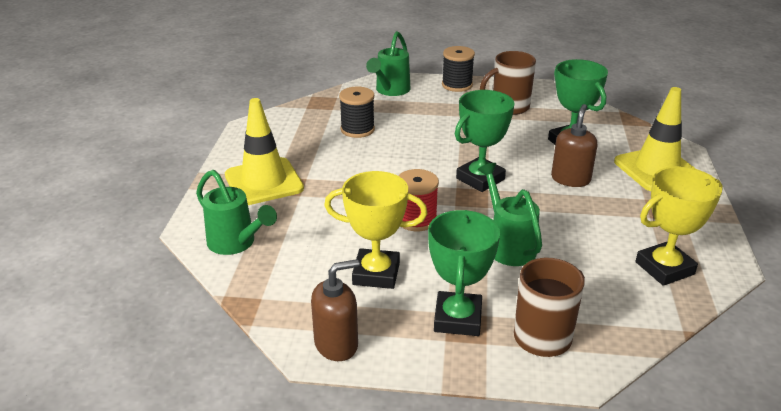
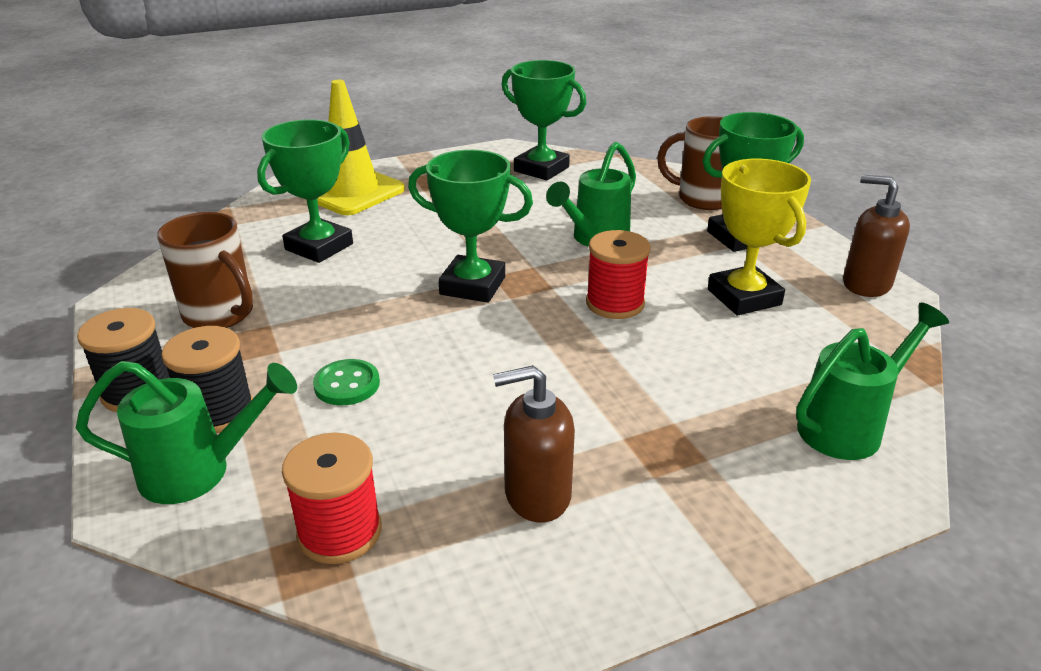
camera: 120 degrees left, 0 degrees up
(236, 243) = (848, 426): green watering can -> green watering can turned 45 degrees clockwise
(264, 182) = (686, 482): yellow traffic cone -> none
(328, 108) = (339, 532): none -> red spool
(357, 129) = (409, 448): black spool -> black spool (218, 412)
(417, 125) = (347, 384): none -> green button
(570, 179) = (417, 231): brown soap dispenser -> brown soap dispenser (537, 495)
(664, 268) = (541, 169): yellow trophy -> green trophy

